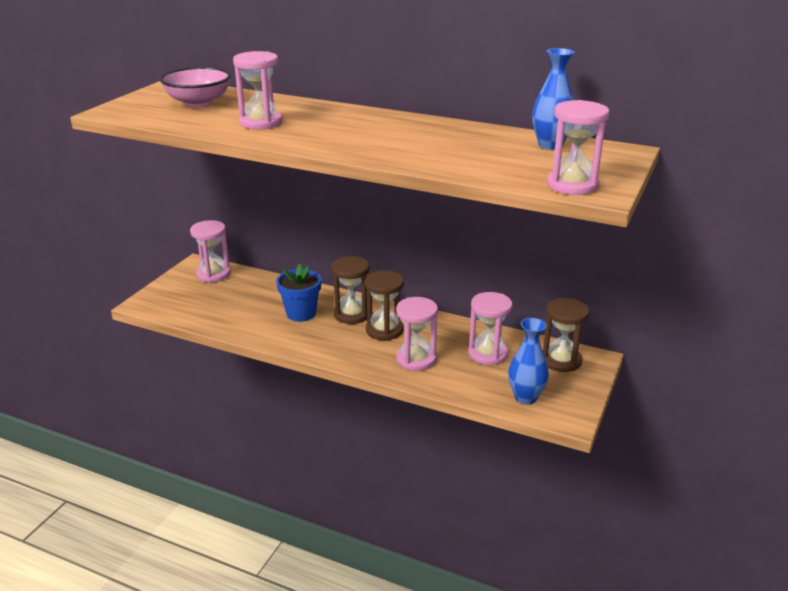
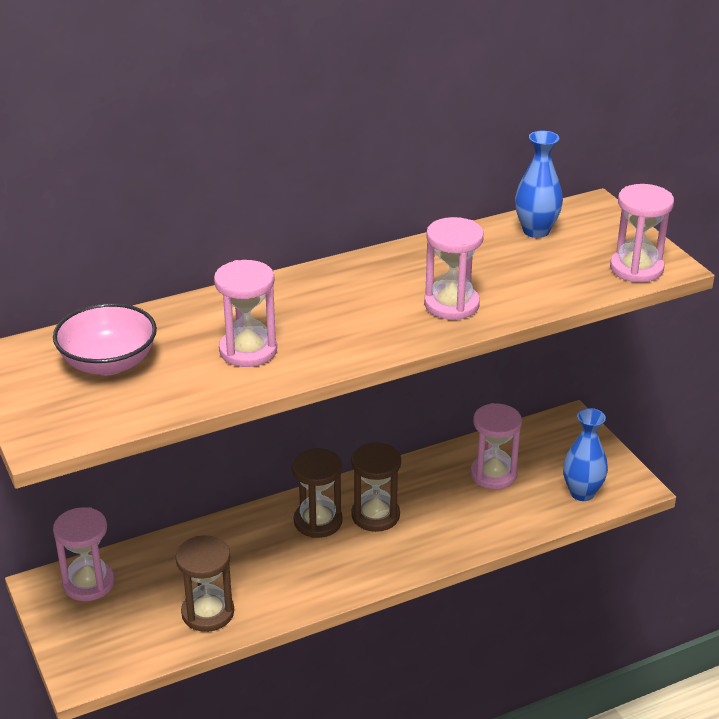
camera: 50 degrees left, 5 degrees up
(301, 313) = (270, 557): blue flower pot -> none
(416, 359) = (451, 523): pink hourglass -> pink hourglass (451, 305)
(561, 360) = (552, 439): brown hourglass -> brown hourglass (208, 613)

